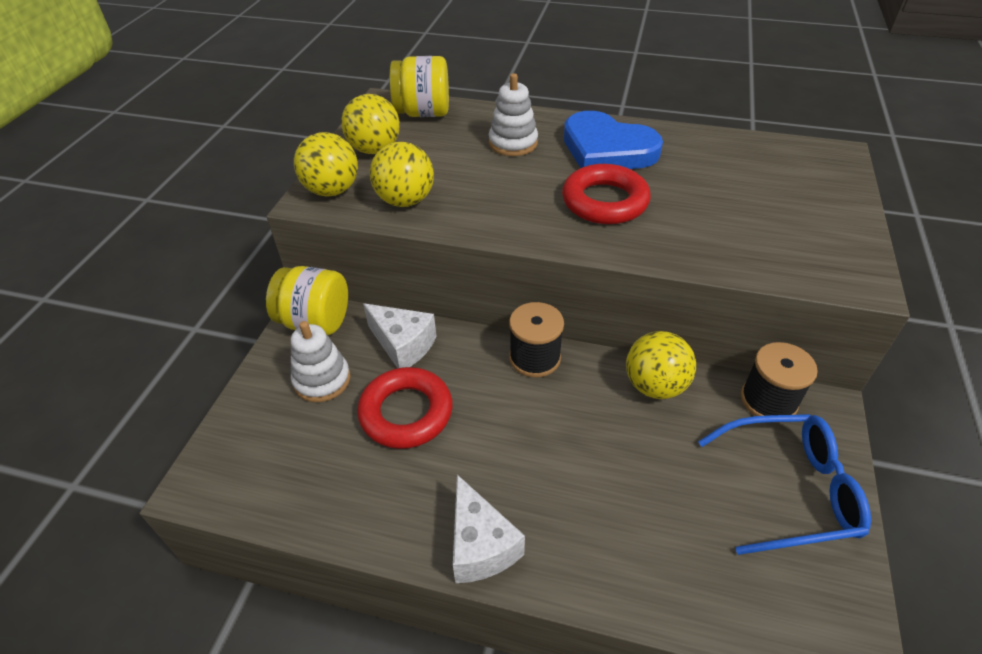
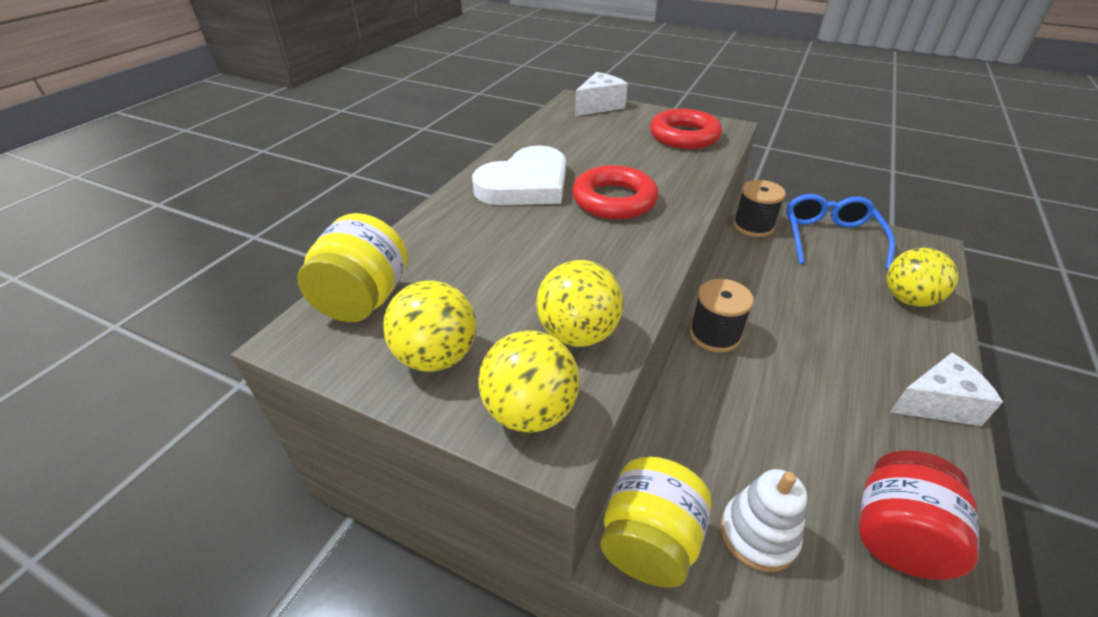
camera: 80 degrees left, 5 degrees down
(323, 470) = (896, 535): none -> red jar
(403, 345) = (696, 440): white cheese -> white cheese (599, 106)
(406, 413) = (798, 445): red ring -> red ring (684, 136)
(513, 143) = (484, 236): white stacking toy -> none
(607, 149) = (525, 184): blue heart -> white heart
(655, 386) = (744, 272): yellow ball -> yellow ball (908, 299)

